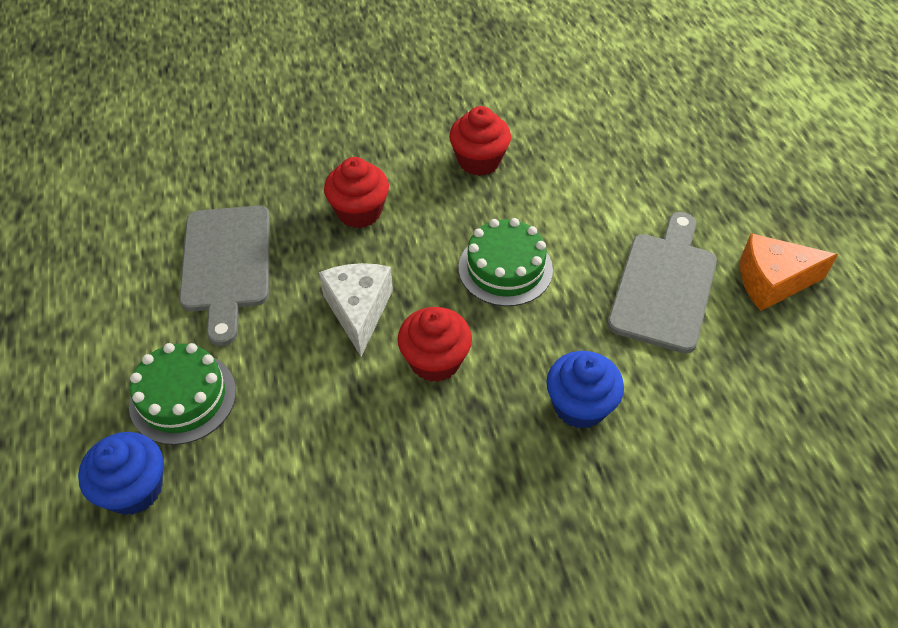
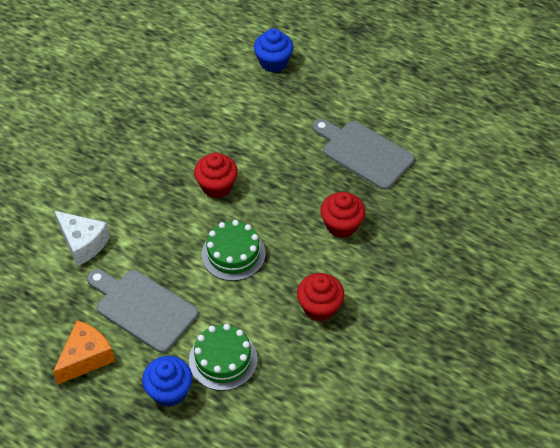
camera: 135 degrees right, 0 degrees up
(183, 397) = (300, 97): green cake -> green cake (223, 359)
(359, 311) = (277, 180): white cheese -> white cheese (83, 243)
(579, 406) = (132, 216): blue cupcake -> blue cupcake (169, 391)
(664, 286) = (143, 308): grey cutting board -> grey cutting board turned 150 degrees clockwise

